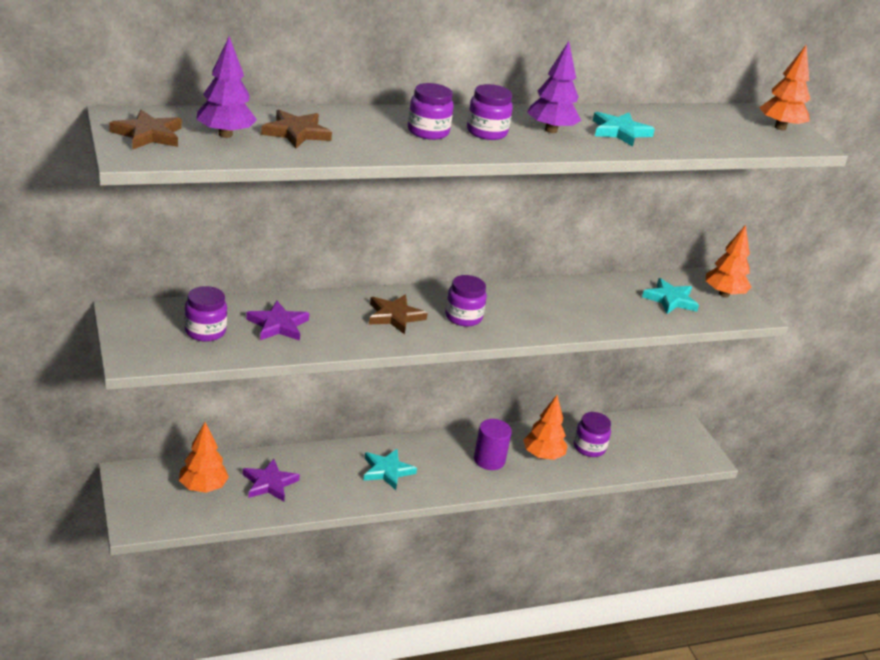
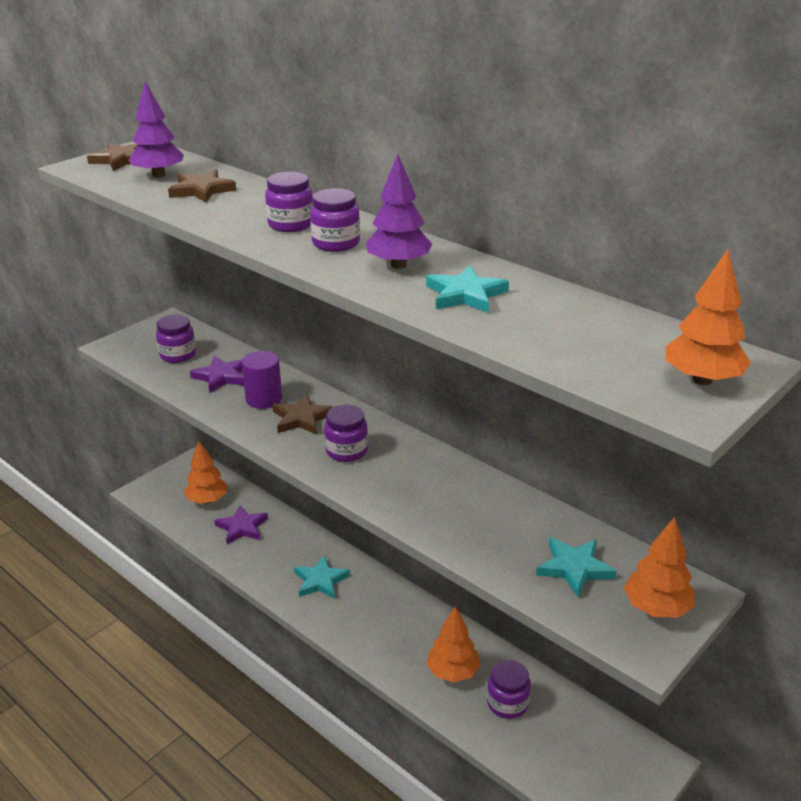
camera: 65 degrees right, 0 degrees up
(489, 460) = (404, 637): purple cylinder -> purple cylinder (264, 399)

